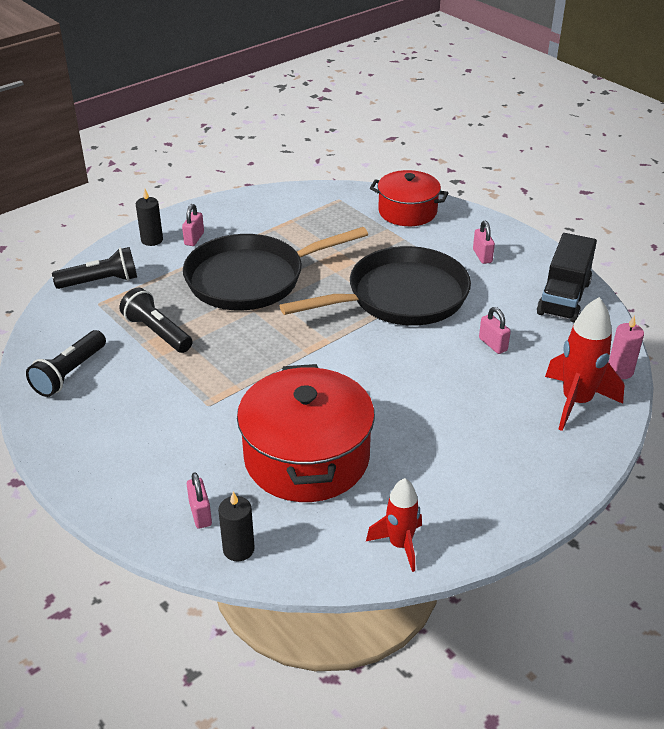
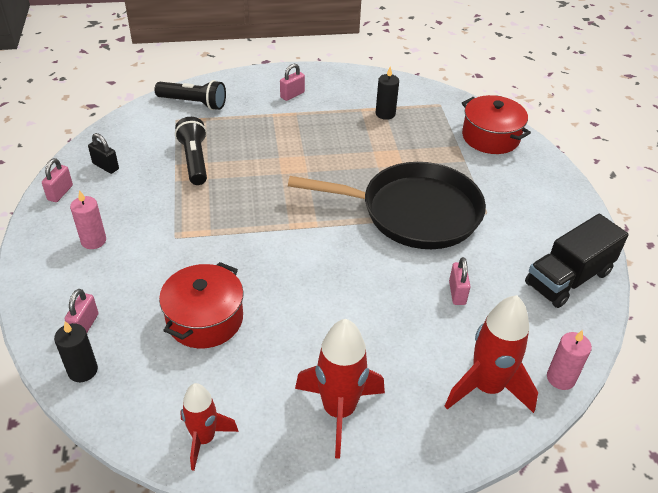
camera: 30 degrees right, 5 degrees up
(69, 373) = (105, 166): black flashlight -> black padlock
(130, 442) = (93, 241): none -> pink candle
(152, 240) = (260, 84): black candle -> black candle (385, 114)
(251, 279) = (304, 145): black pan -> none
(307, 457) = (205, 319): red pot -> red pot, size x0.64
(482, 256) = (523, 205): pink padlock -> pink padlock (60, 193)
(485, 471) = (339, 411): none -> red rocket

